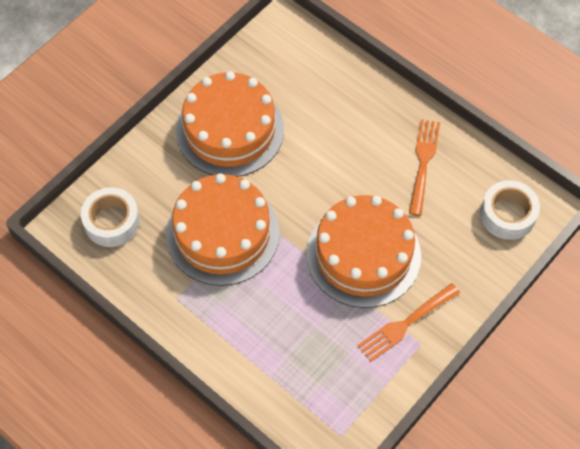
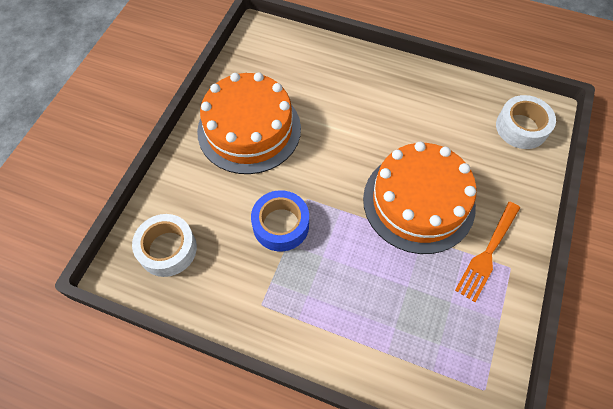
camera: 20 degrees left, 0 degrees up
(222, 233) = (281, 225): orange cake -> blue tape
(423, 162) = (430, 106): orange fork -> none

